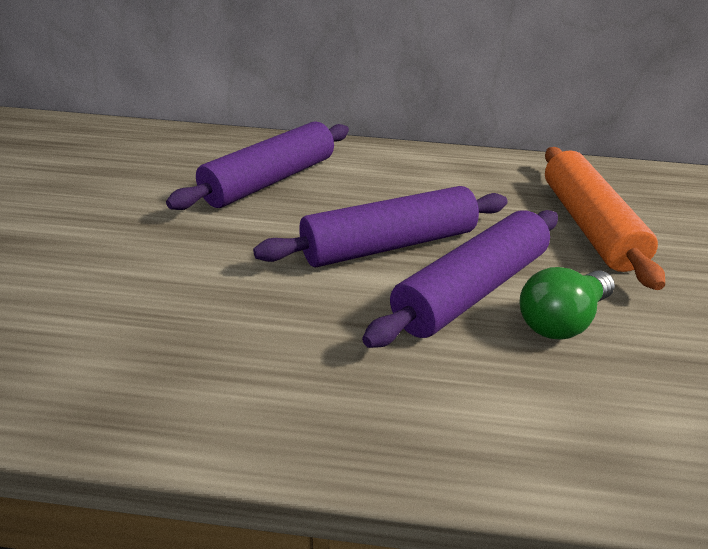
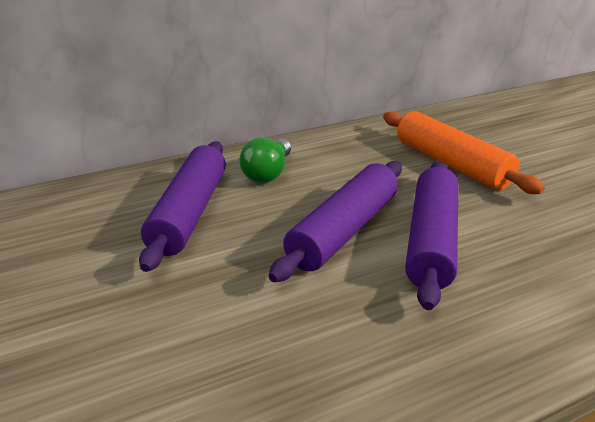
camera: 30 degrees left, 5 degrees down
(560, 320) = (502, 237): green light bulb -> green light bulb (268, 173)

